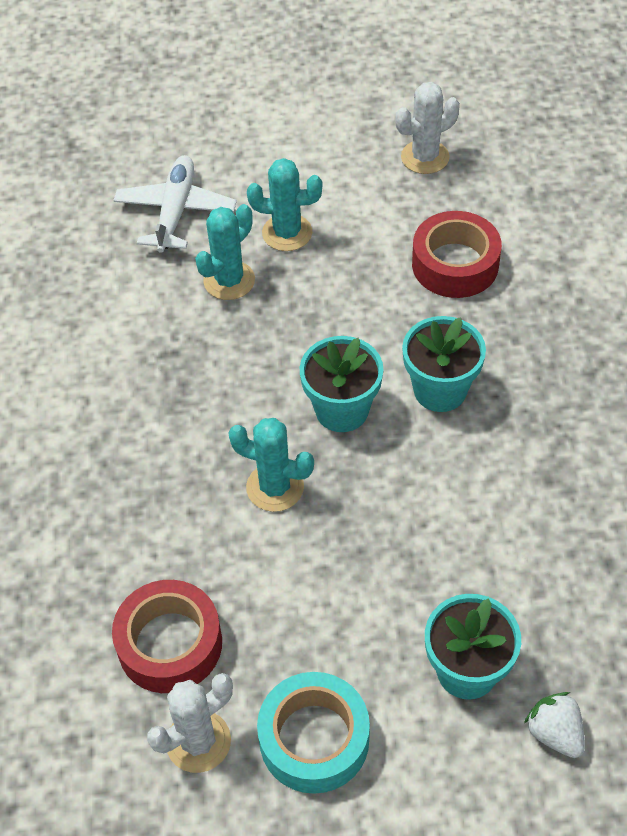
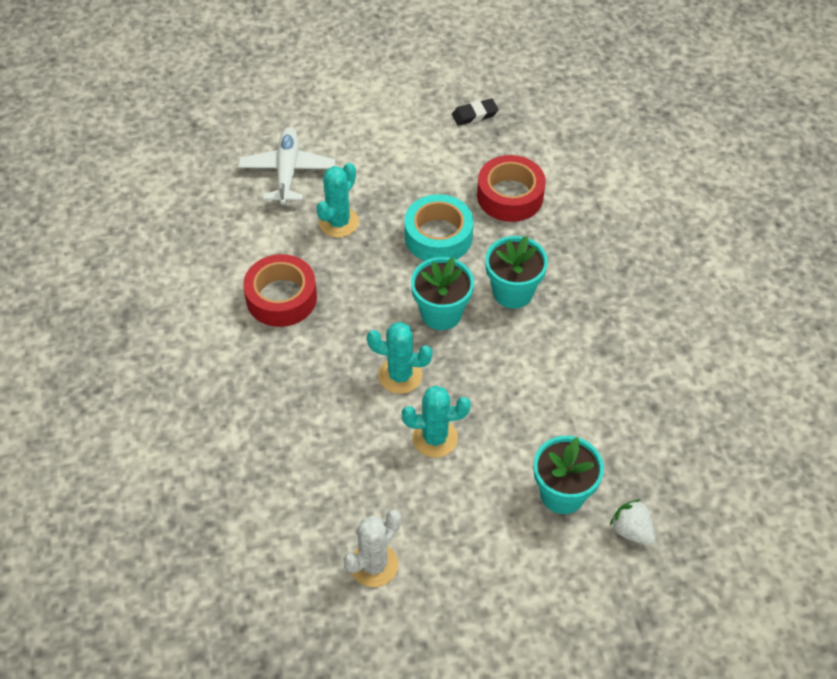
camera: 10 degrees left, 0 degrees up
(170, 644) = (340, 497): red tape -> red tape (281, 298)
(287, 233) = (377, 182): turquoise cactus -> turquoise cactus (435, 438)
(314, 739) = (459, 554): turquoise tape -> turquoise tape (438, 236)
(425, 157) = (474, 115): white cactus -> black eraser

